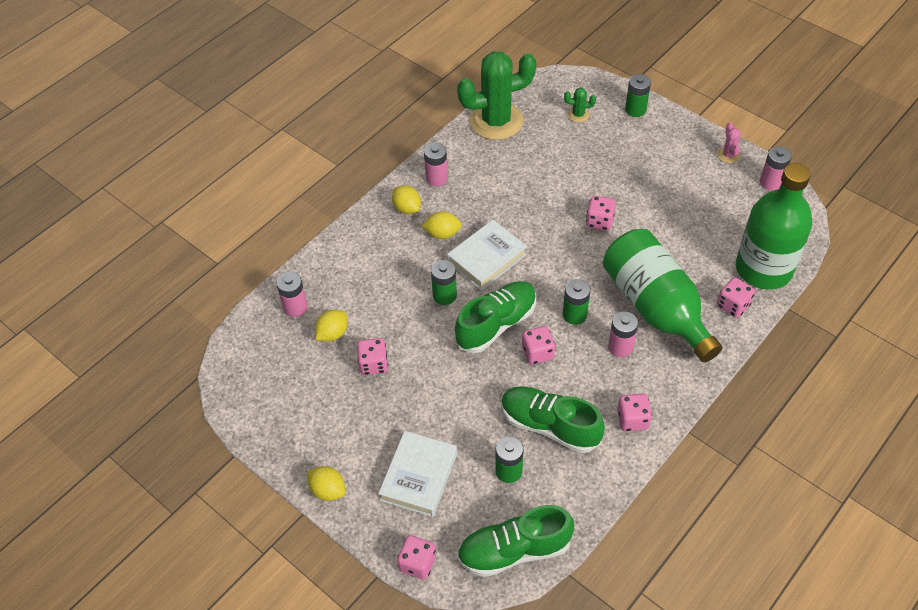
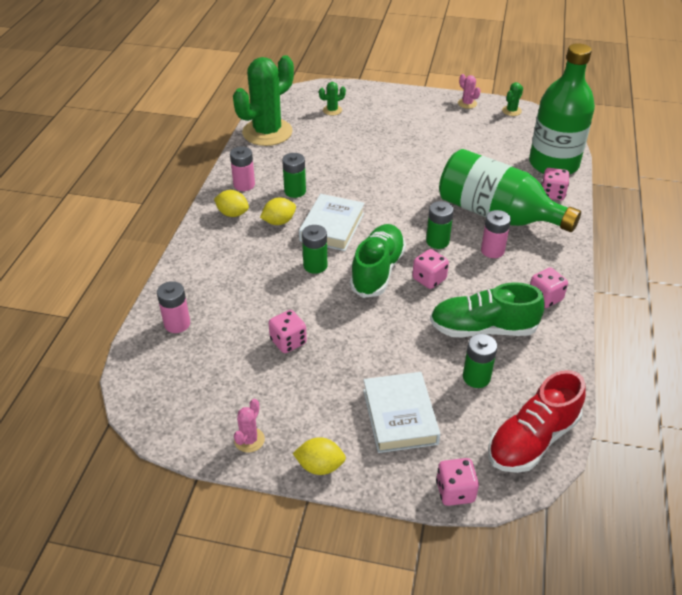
camera: 30 degrees left, 10 degrees down
(289, 441) = (249, 440): none -> pink cactus
(332, 334) = (230, 332): yellow lemon -> none
(514, 550) = (532, 439): green shoe -> red shoe
(599, 221) = (405, 172): pink dice -> none
(635, 109) = (375, 95): green battery -> green battery (295, 191)
(771, 182) = (511, 111): pink battery -> green cactus

